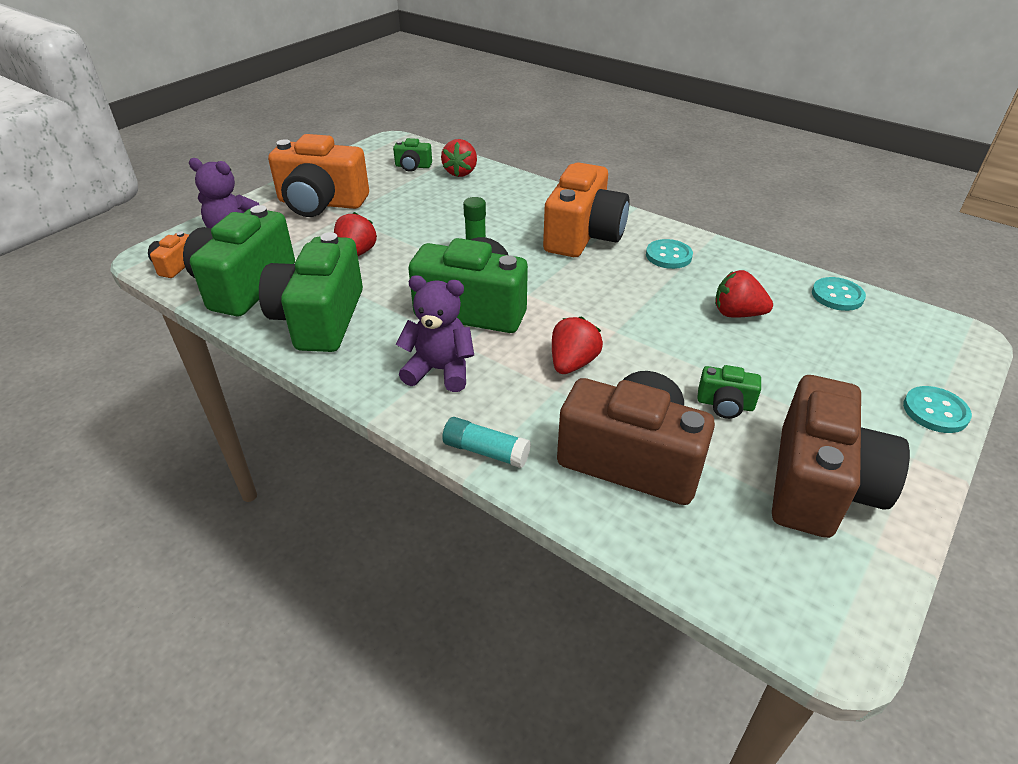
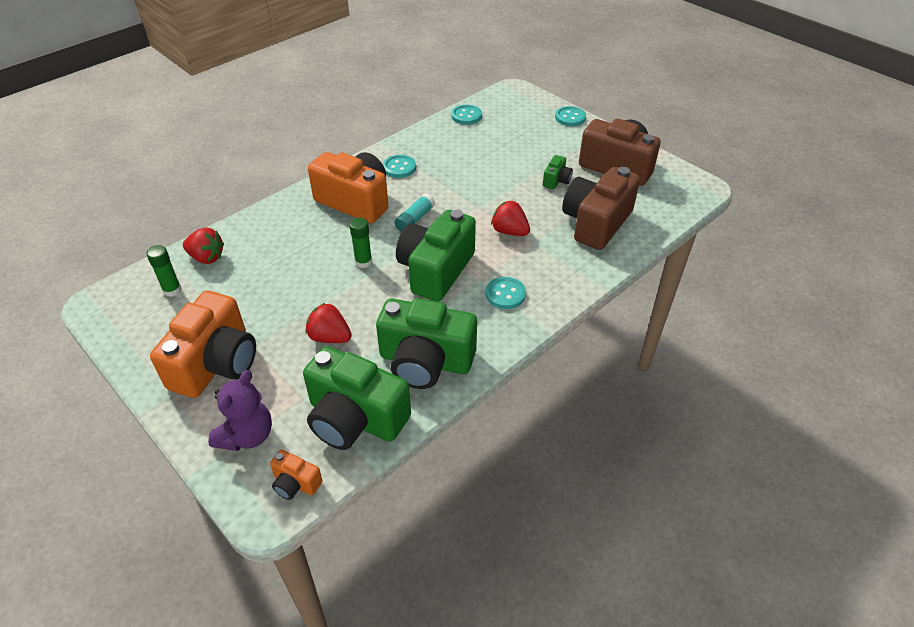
camera: 80 degrees left, 5 degrees up
(413, 166) = (172, 290): green camera -> green glue stick
(440, 370) = (505, 294): purple teddy bear -> turquoise button
(486, 451) = (586, 279): turquoise glue stick -> turquoise glue stick (415, 219)
(737, 314) = (474, 156): red strawberry -> none

